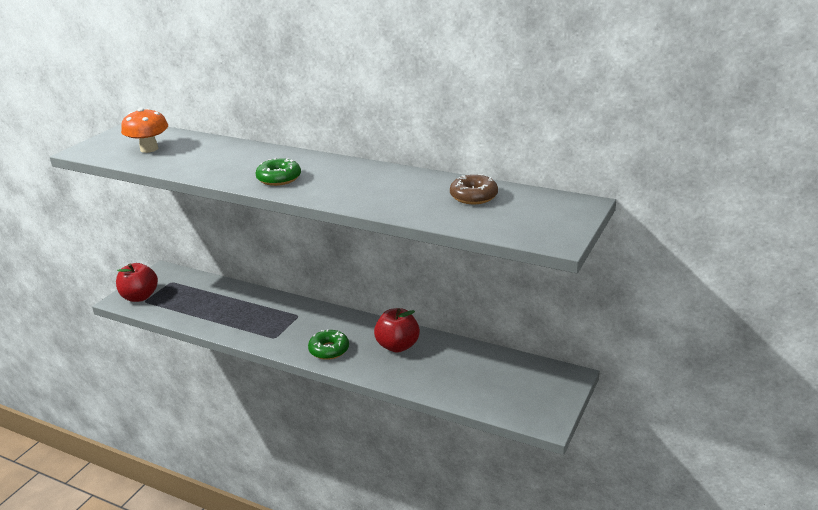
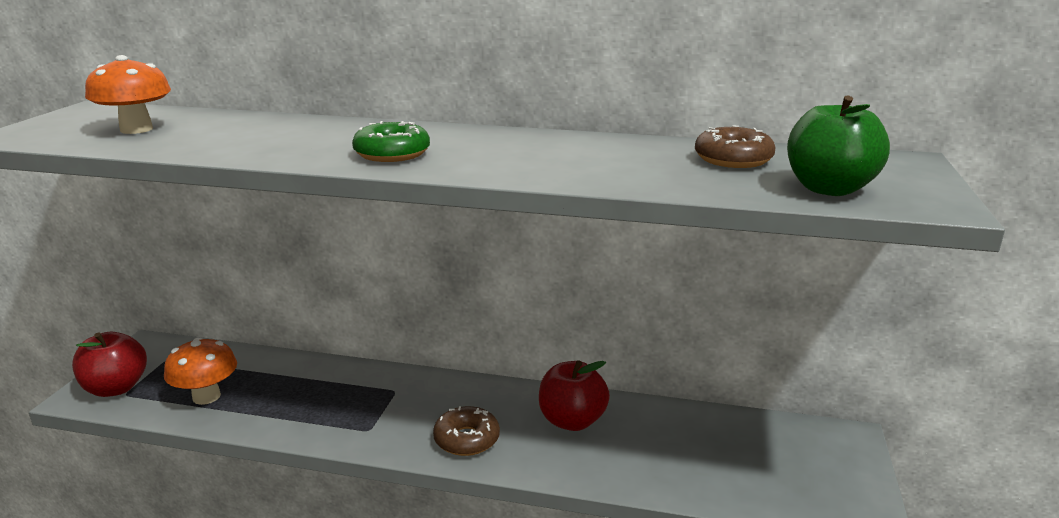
camera: 15 degrees left, 5 degrees down
(188, 307) = (206, 396): none -> orange mushroom
(329, 350) = (466, 439): green donut -> brown donut
(507, 224) = (829, 189): none -> green apple

